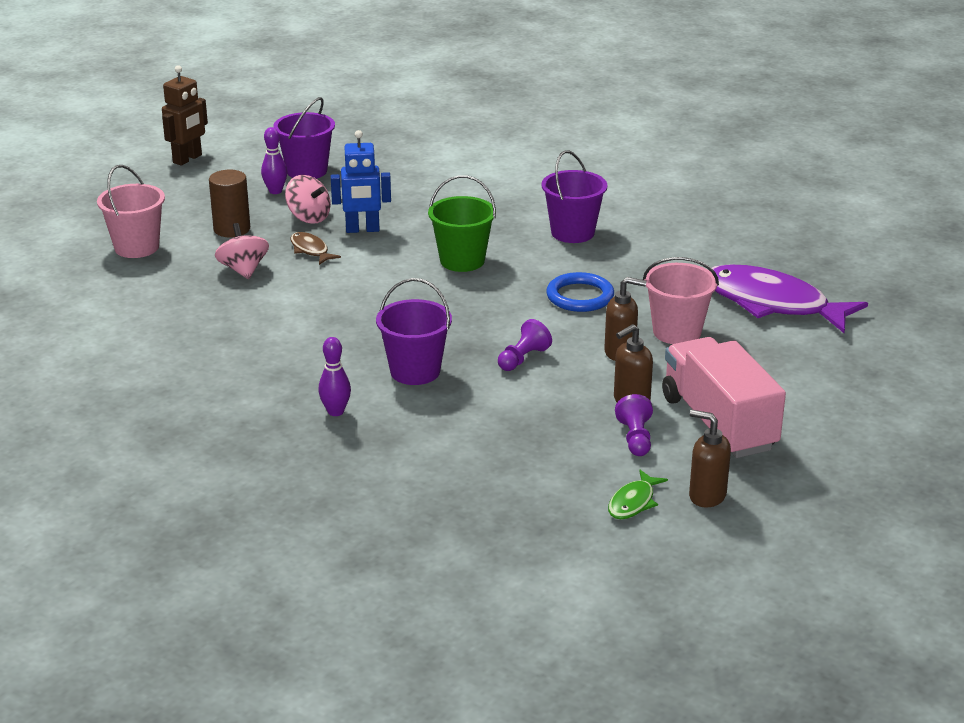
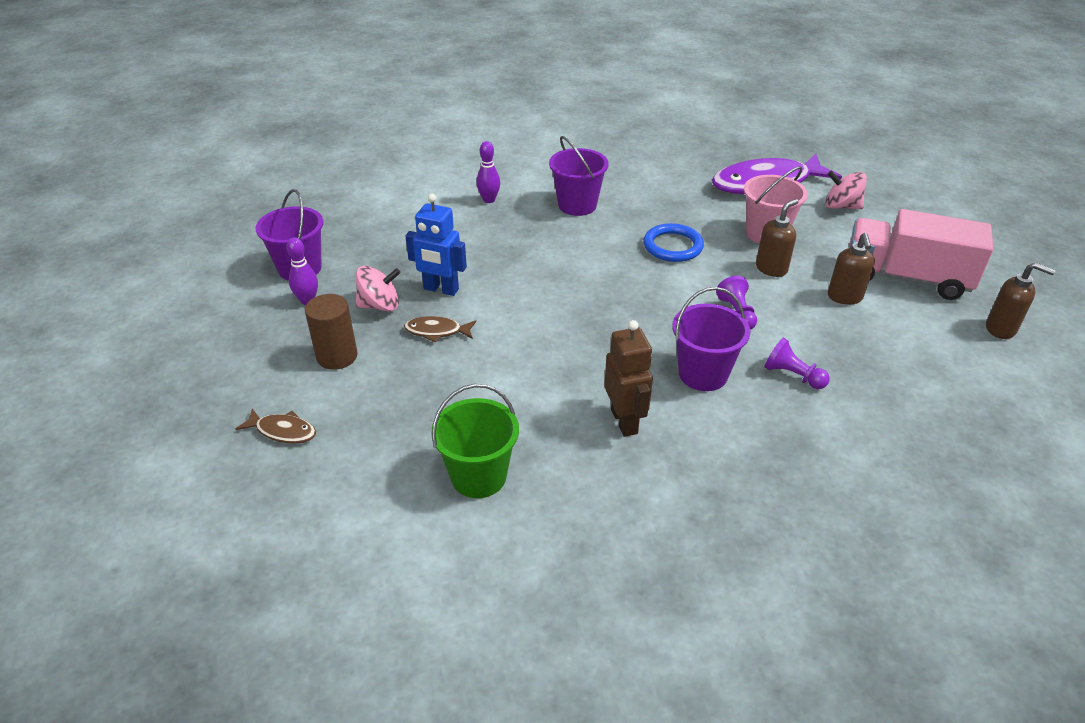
camera: 50 degrees left, 10 degrees up
(136, 247) = (283, 431): pink bucket -> brown fish
(187, 159) = (168, 319): brown robot -> brown robot (624, 421)
(243, 270) = (419, 385): pink spinning top -> pink spinning top (841, 206)
(335, 412) = (727, 450): purple bowling pin -> purple bowling pin (489, 200)
(362, 230) = (441, 289): blue robot -> blue robot turned 75 degrees clockwise
(462, 261) = (555, 268): green bucket -> green bucket (478, 476)
(633, 502) = (989, 364): green fish -> none
(635, 438) = (898, 320): purple pawn -> purple pawn (792, 375)
(706, 496) = (1001, 329): brown soap dispenser -> brown soap dispenser turned 135 degrees counterclockwise

